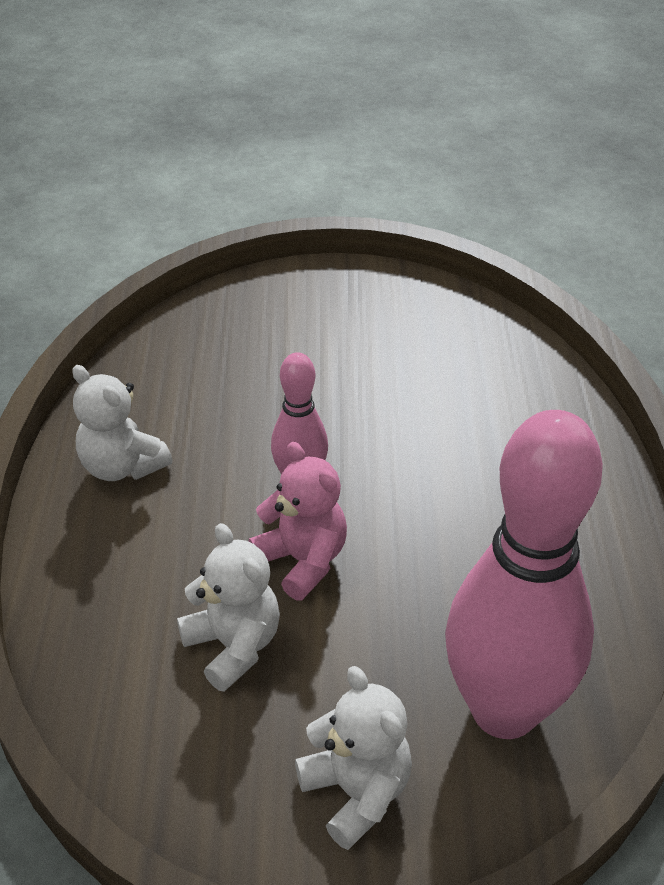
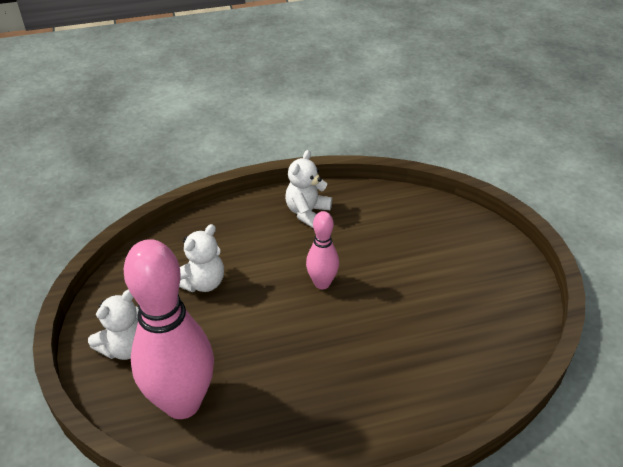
camera: 75 degrees right, 0 degrees up
(303, 561) = (264, 297): pink teddy bear -> none

